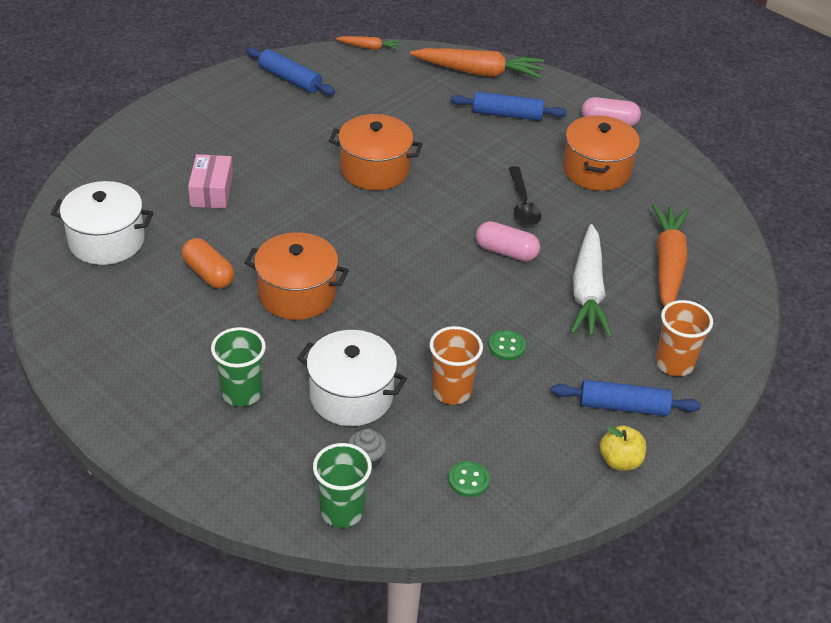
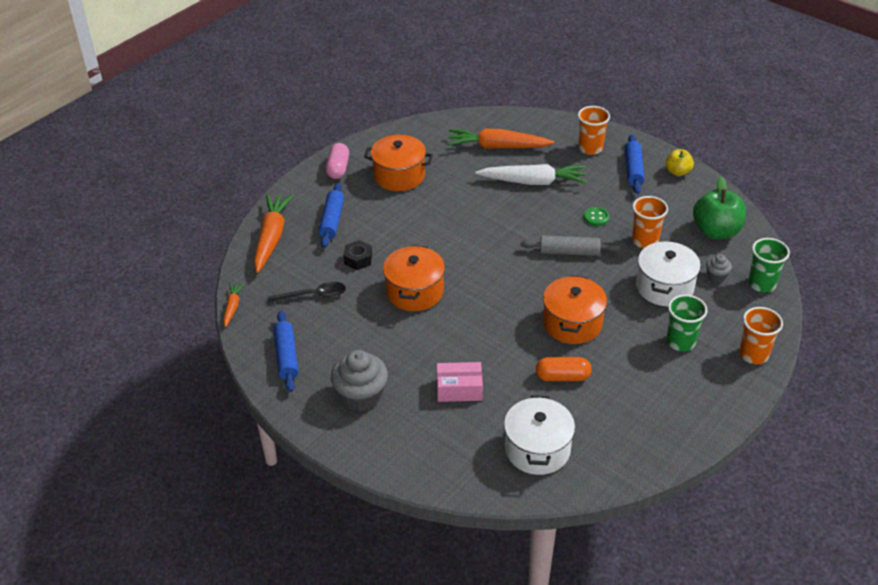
camera: 90 degrees left, 0 degrees up
(200, 467) = (753, 354): none -> orange cup
(208, 274) = (562, 377): orange capsule -> orange capsule turned 45 degrees clockwise
(221, 124) = (361, 396): none -> grey cupcake
(290, 79) = (286, 356): blue rolling pin -> blue rolling pin turned 45 degrees counterclockwise
(434, 309) = (569, 252): none -> grey rolling pin
(436, 131) = (358, 259): none -> black nut
(468, 480) = (716, 231): green button -> green apple
(506, 251) = (500, 219): pink capsule -> none
(523, 204) = (445, 211): black spoon -> black spoon (313, 296)

